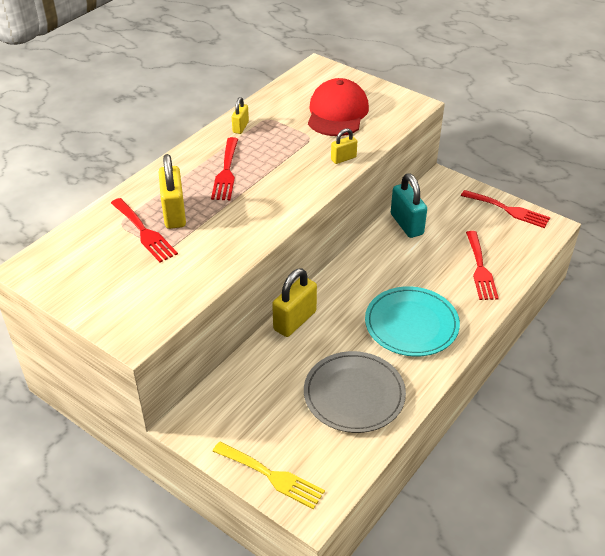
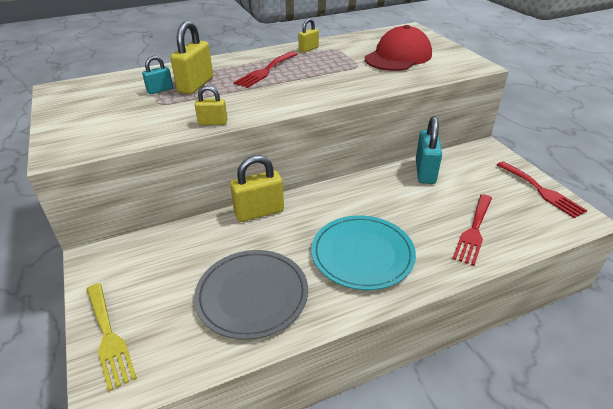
camera: 30 degrees right, 5 degrees down
(144, 232) = (160, 90): red fork -> turquoise padlock
(343, 158) = (373, 85): yellow padlock -> yellow padlock (213, 123)

